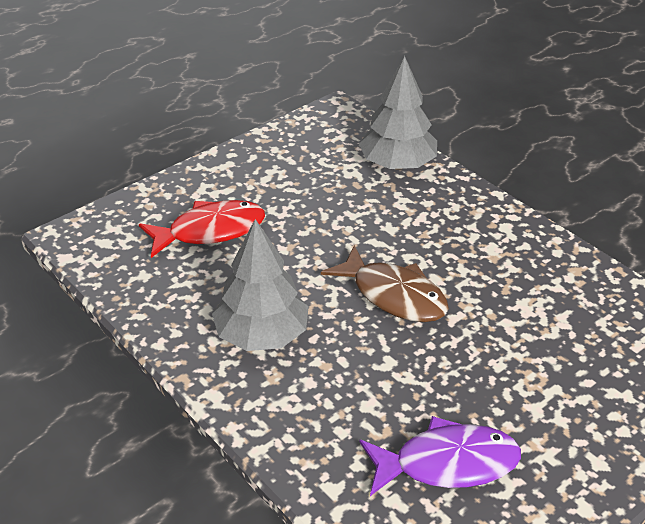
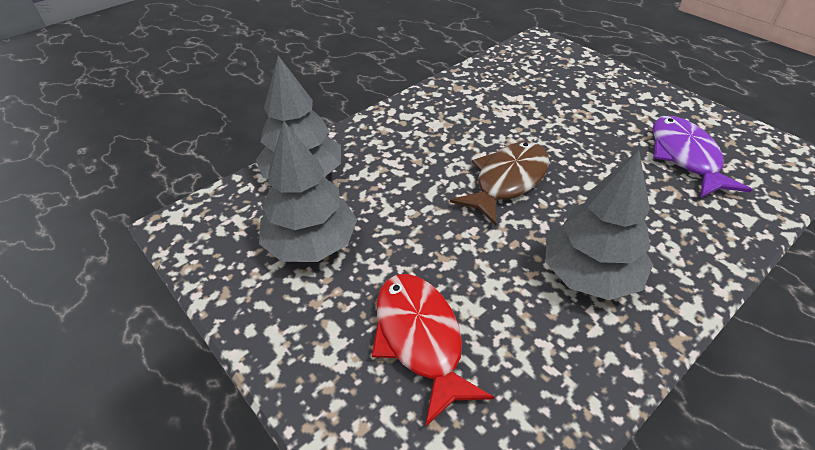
camera: 90 degrees left, 5 degrees up
(311, 175) = (311, 244): none -> grey tree

